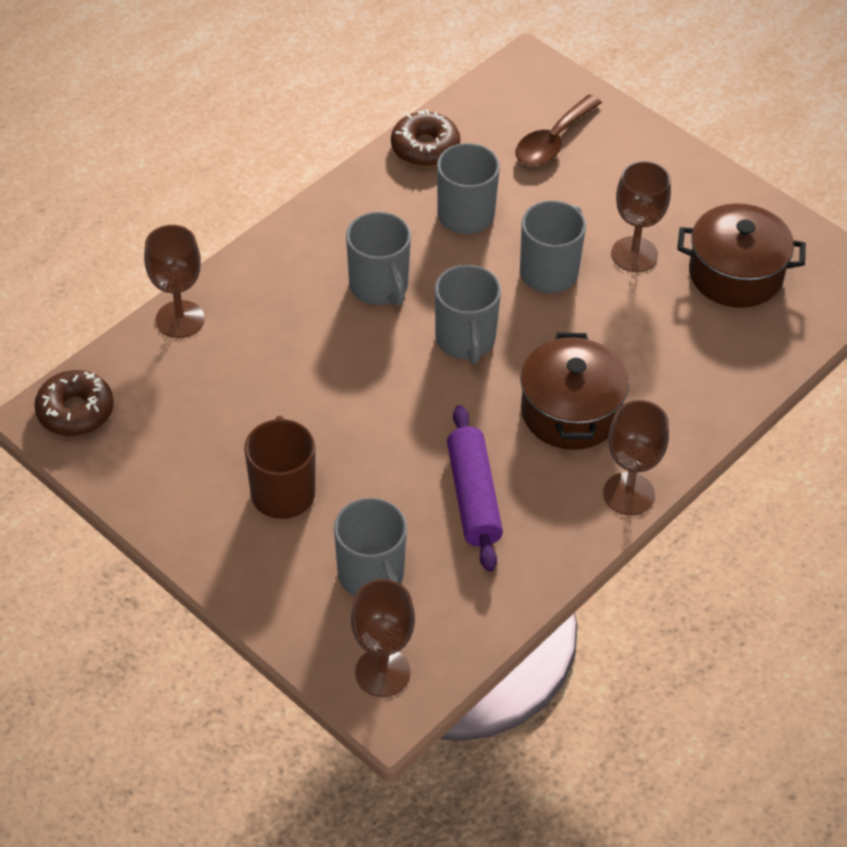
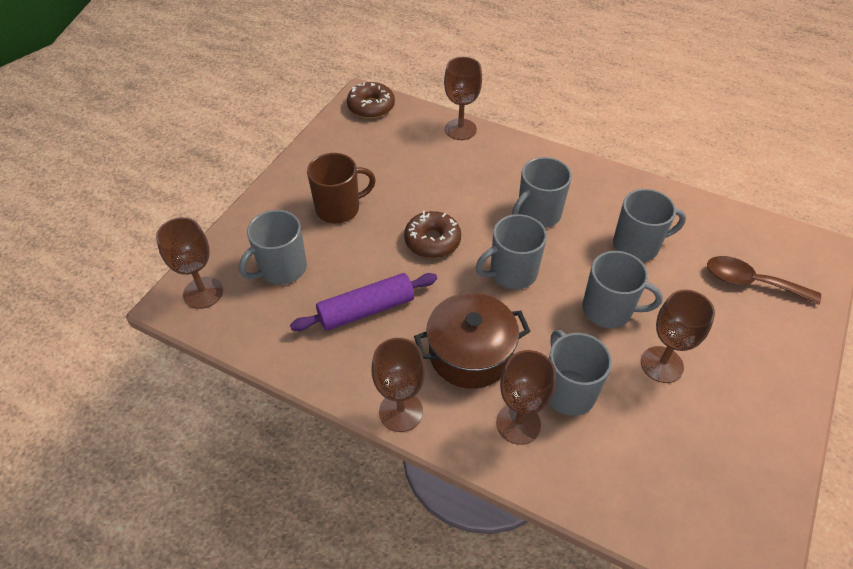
camera: 75 degrees right, 0 degrees up
(425, 147) = (687, 208): brown donut -> brown donut (432, 241)
(643, 341) = (568, 390): none -> grey mug
(672, 395) = (518, 424): none -> brown goblet
(735, 274) = (686, 450): brown pot -> none

